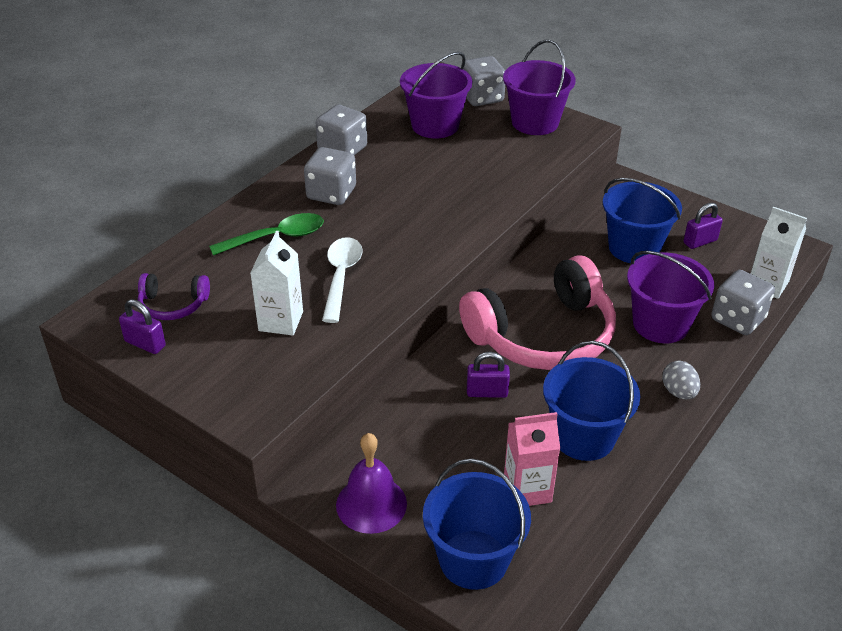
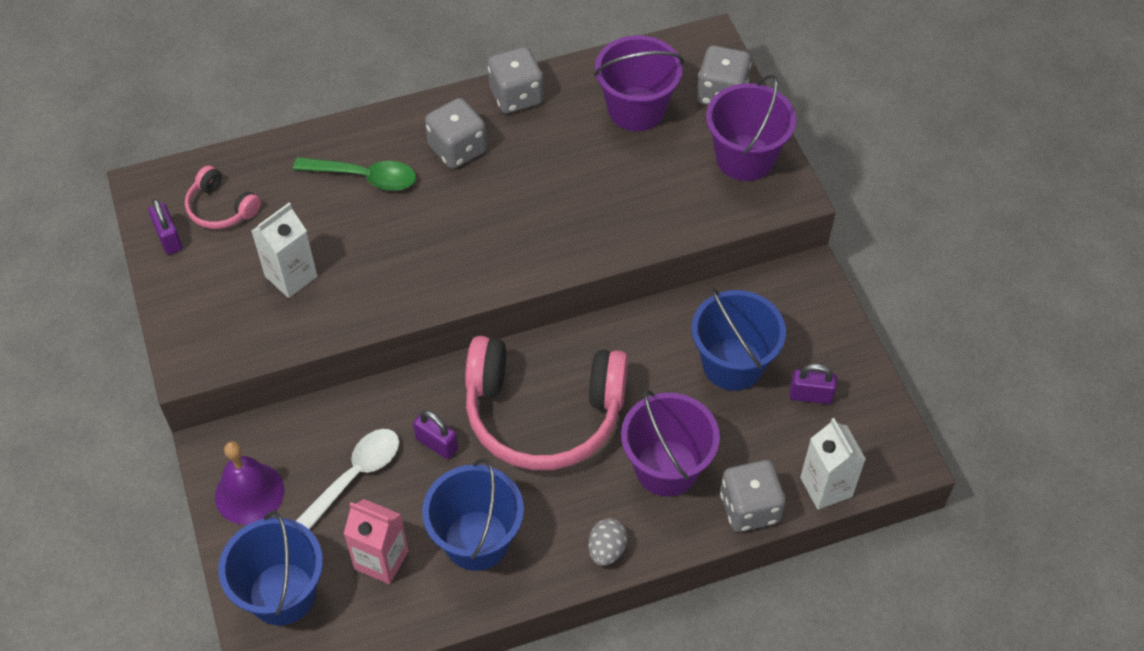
camera: 35 degrees right, 15 degrees up
(173, 305) = (221, 208): purple headphones -> pink headphones
(341, 277) = (381, 255): white spoon -> white spoon (355, 476)

